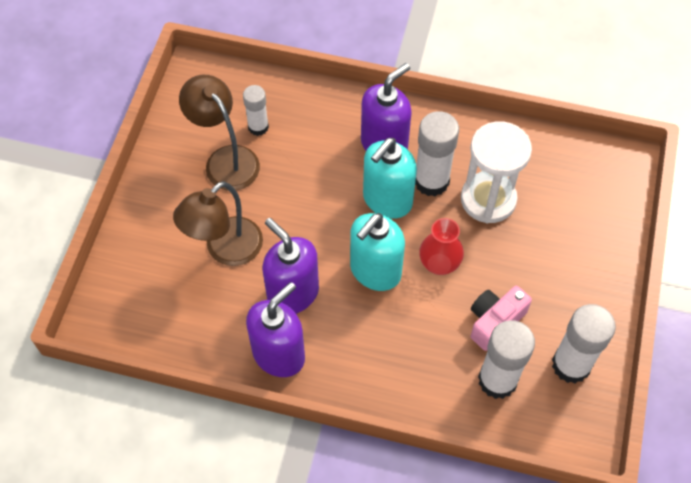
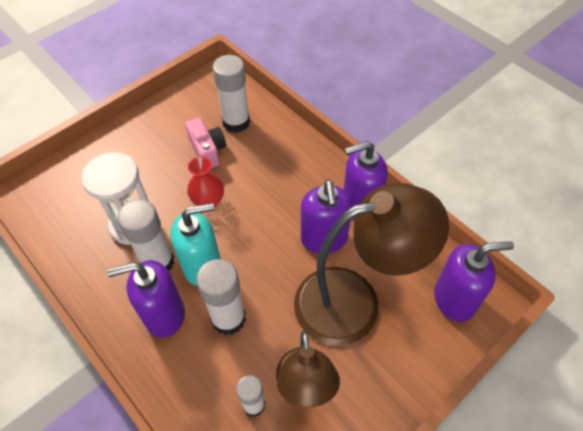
camera: 145 degrees left, 5 degrees down
(130, 305) = (454, 299): none -> purple soap dispenser
(225, 250) = (354, 301): brown lamp -> brown lamp, size x1.60
(375, 271) = (255, 221): turquoise soap dispenser -> none
(494, 321) = (208, 150): pink camera -> pink camera turned 105 degrees counterclockwise
(571, 365) = (188, 108): white glue stick -> white glue stick (228, 318)

